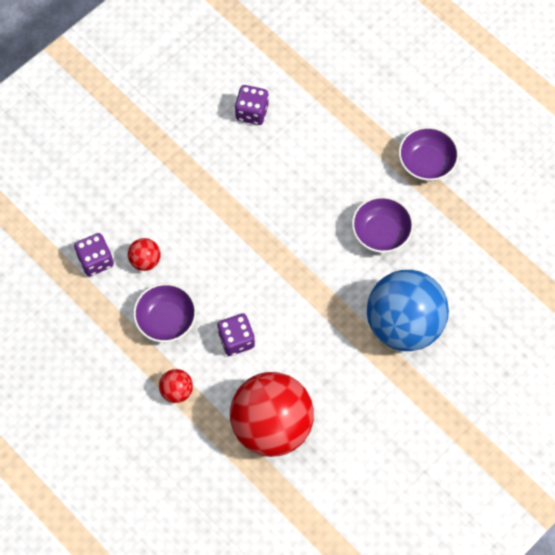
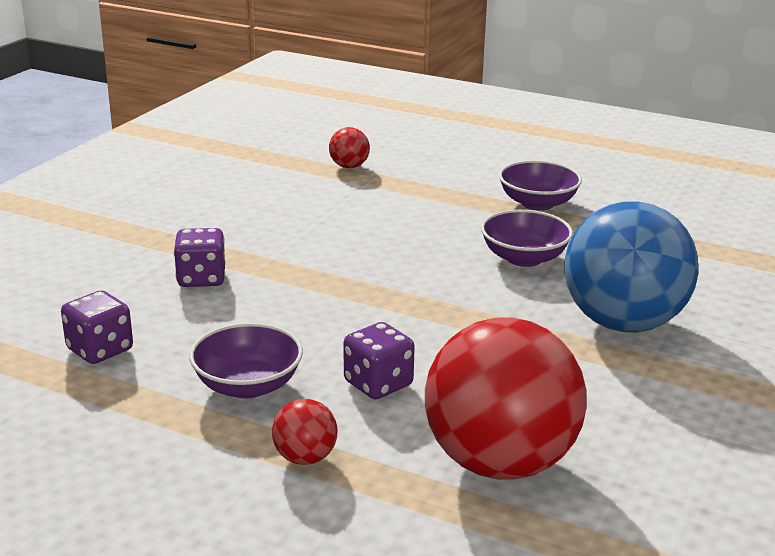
camera: 20 degrees left, 40 degrees down
(145, 260) = (185, 336): red ball -> red ball (349, 166)
(252, 112) = (284, 202): purple dice -> purple dice (201, 278)

